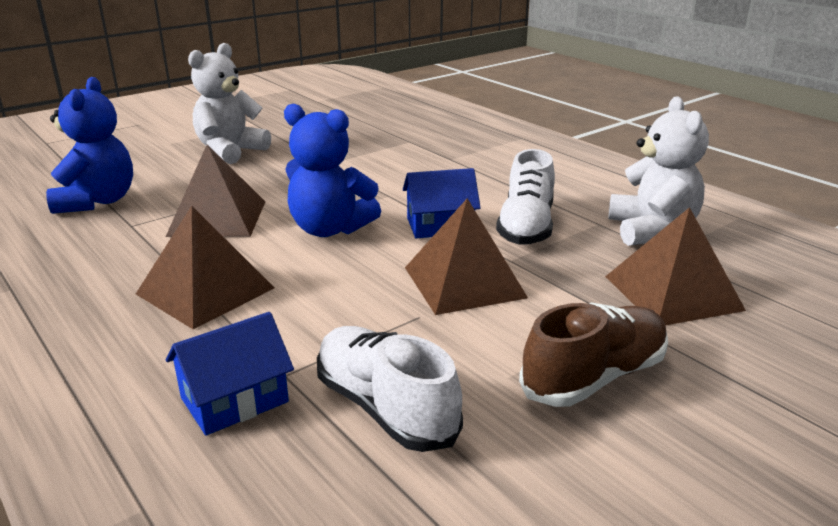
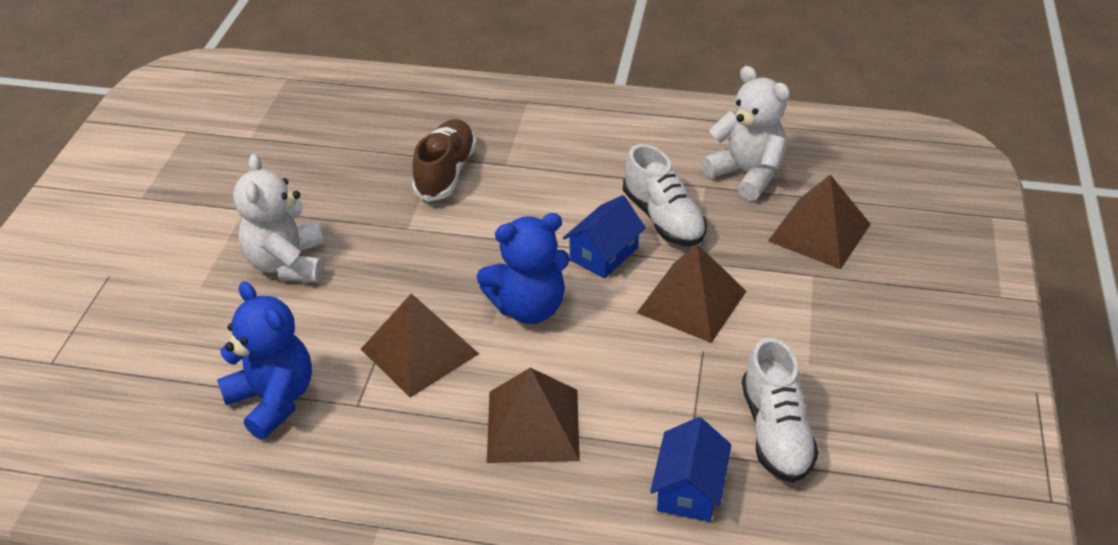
camera: 40 degrees left, 15 degrees up
(385, 408) = (775, 432): white shoe -> white shoe turned 105 degrees counterclockwise
(594, 377) = (850, 332): brown shoe -> brown shoe (446, 173)

